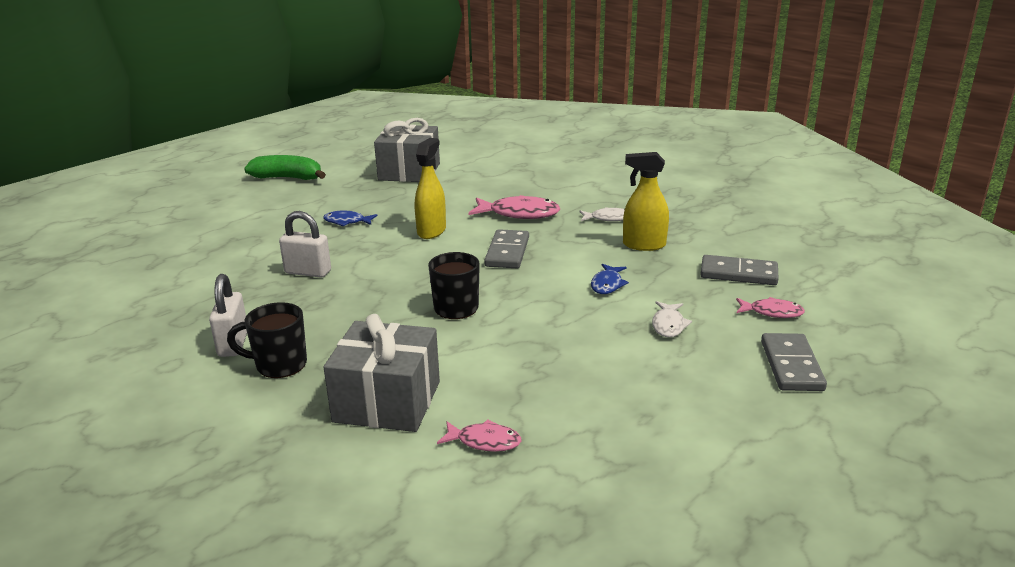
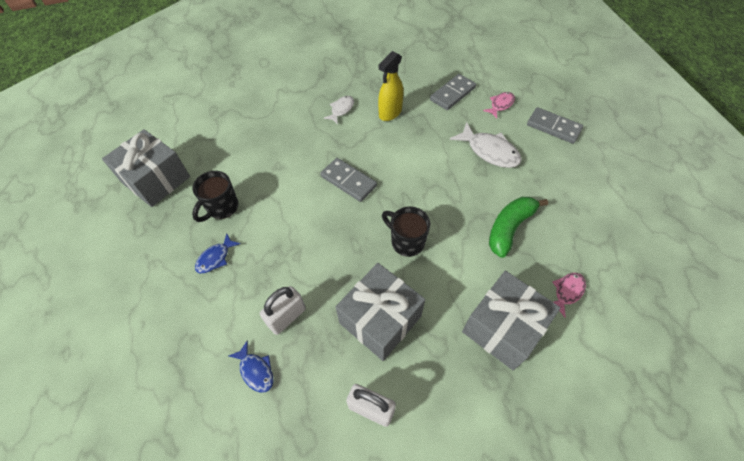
camera: 60 degrees left, 30 degrees up
(279, 365) = (422, 382): black mug -> black mug (222, 208)
(288, 178) = (75, 272): green banana -> green banana (509, 228)
(340, 320) = (380, 319): none -> grey gift
(431, 231) = (280, 209): yellow spray bottle -> none
(519, 214) = (295, 149): pink fish -> none
(607, 284) = (427, 153): blue fish -> blue fish (255, 370)
(668, 325) = (489, 151): white fish -> white fish, size x1.71

